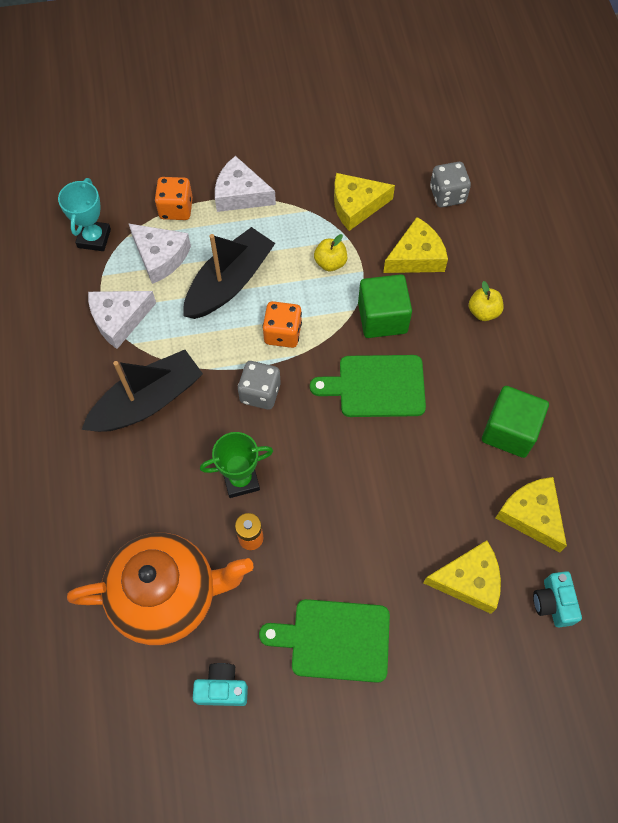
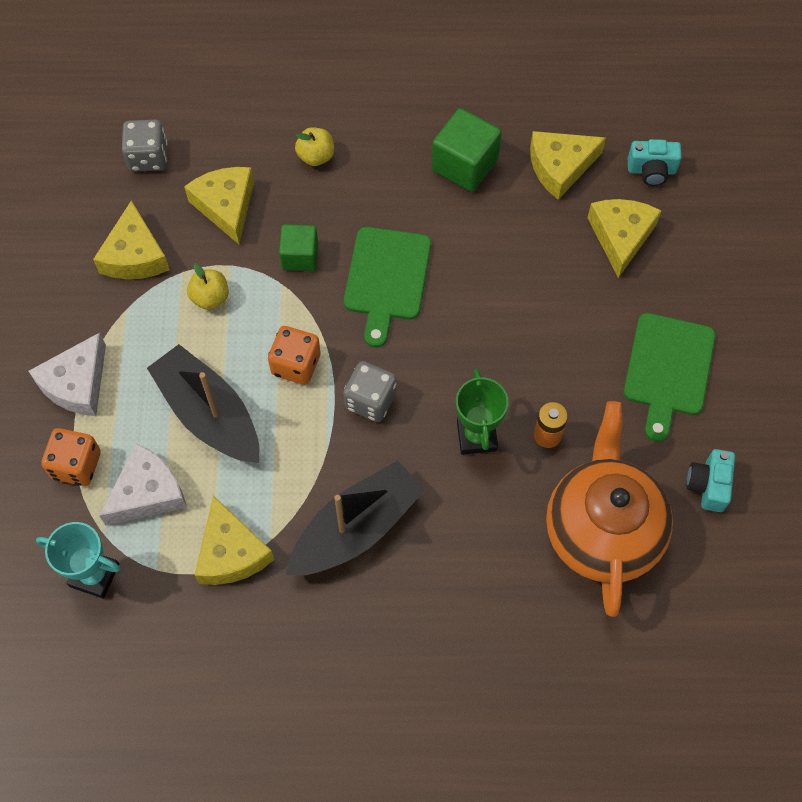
camera: 80 degrees left, 0 degrees up
(119, 319) = (231, 552): white cheese -> yellow cheese
(147, 401) = (356, 528): black boat -> black boat turned 75 degrees clockwise
(382, 318) = (300, 256): green cube -> green cube, size x0.66

